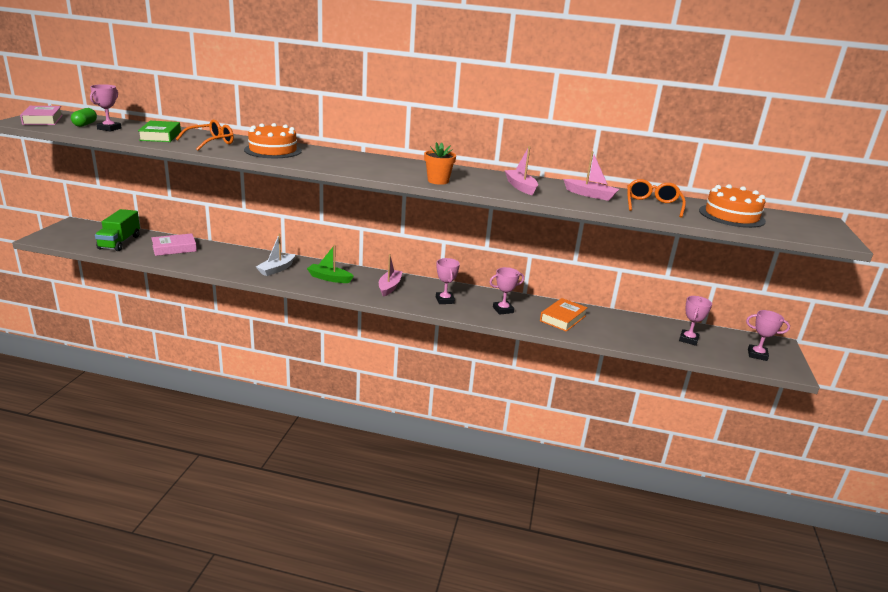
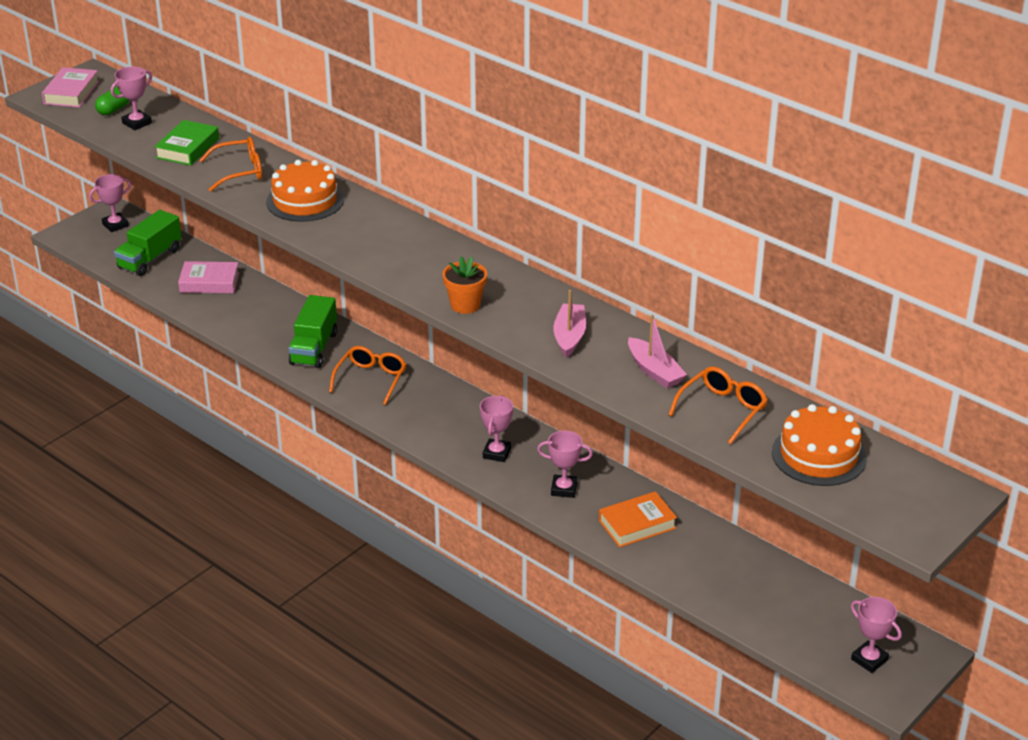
camera: 30 degrees right, 10 degrees up
(276, 269) = (314, 348): white boat -> green truck
(329, 278) = (371, 379): green boat -> orange glasses
(389, 287) = (440, 412): pink boat -> none
(688, 339) = (790, 607): pink trophy -> pink trophy (115, 225)

